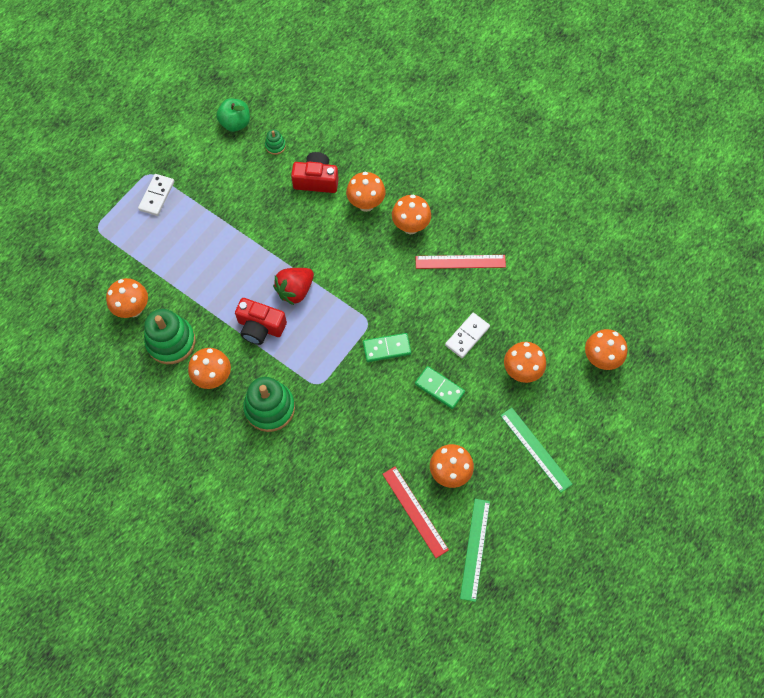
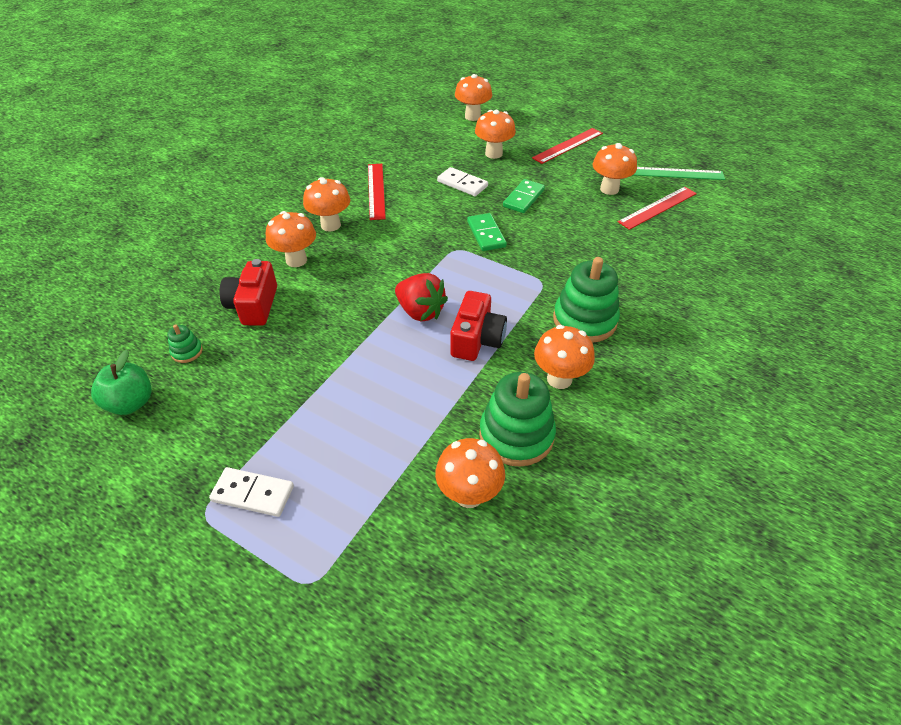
camera: 95 degrees left, 20 degrees down
(535, 449) = (568, 145): green ruler -> red ruler

